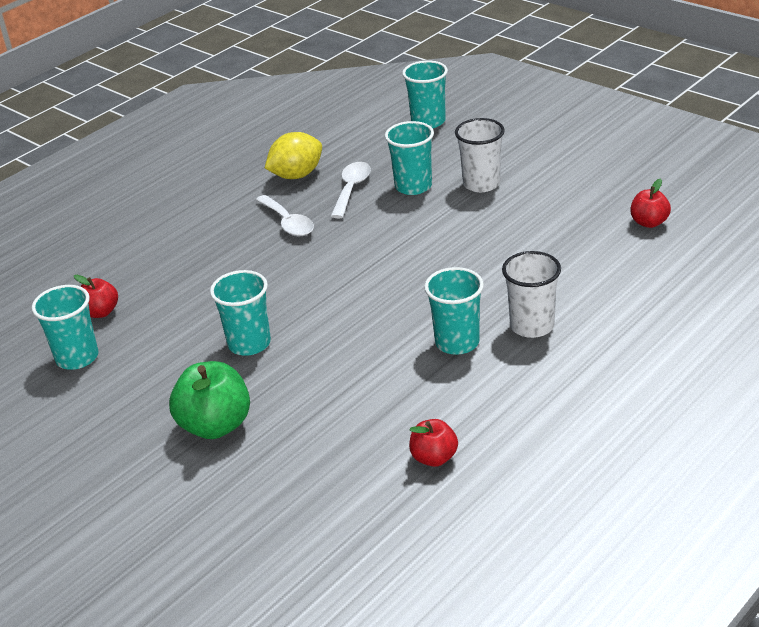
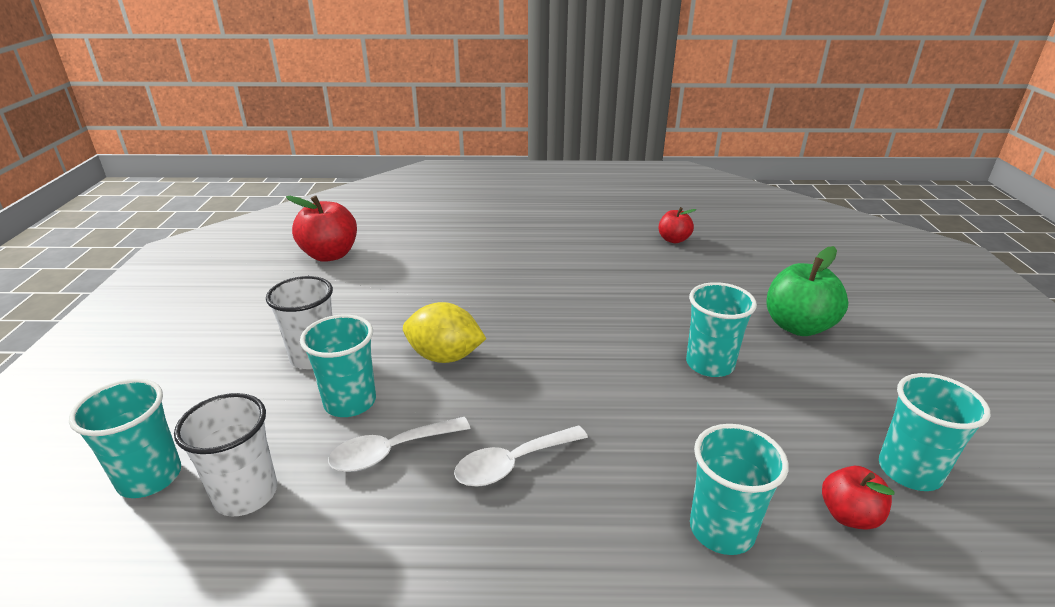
camera: 135 degrees left, 5 degrees down
(288, 223) = (512, 464): white spoon -> white spoon turned 135 degrees counterclockwise
(296, 175) = (390, 536): yellow lemon -> yellow lemon (445, 356)
(457, 342) = (567, 273): turquoise cup -> turquoise cup (722, 529)
(532, 326) = (513, 254): white cup -> white cup (246, 494)
(649, 222) = (330, 255): red apple -> red apple, size x1.71

